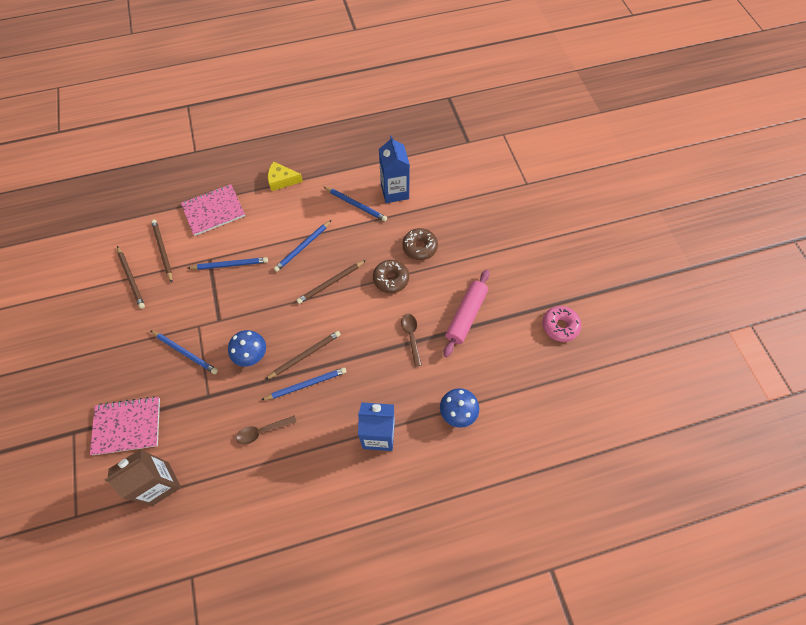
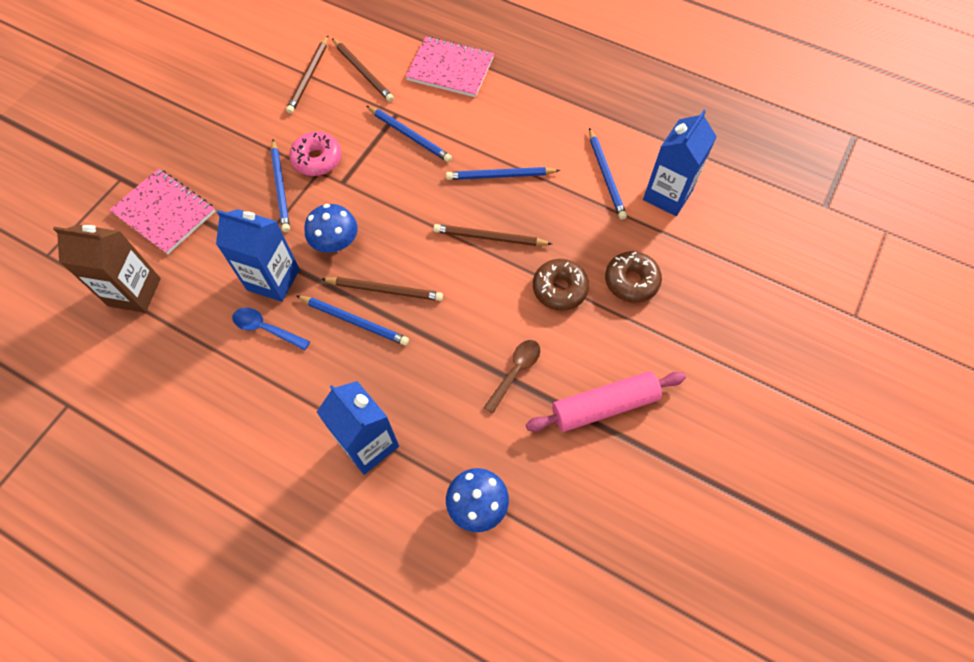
camera: 45 degrees right, 0 degrees up
(163, 251) = (363, 72): brown pencil -> brown pencil turned 120 degrees clockwise
(237, 403) = (273, 279): none -> blue carton
(262, 431) = (266, 329): brown spoon -> blue spoon
(282, 180) = (552, 89): yellow cheese -> none
(560, 326) = (713, 527): pink donut -> pink donut (317, 159)

